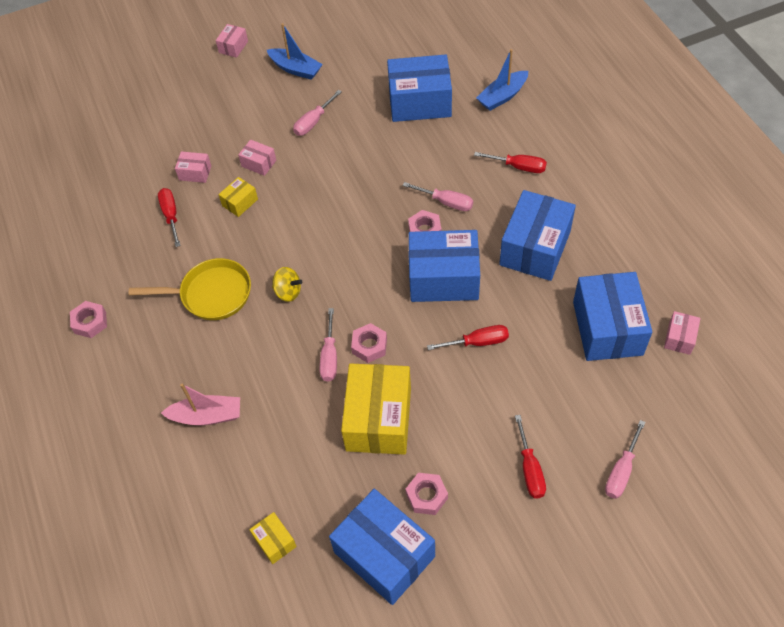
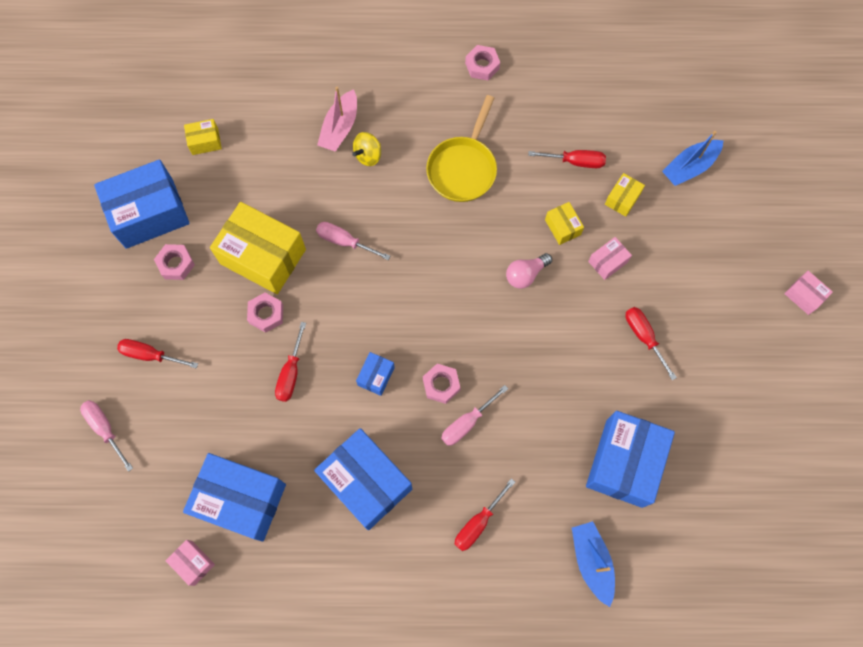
camera: 110 degrees right, 15 degrees up
(195, 173) = (622, 199): pink box -> yellow box
(288, 292) = (432, 232): yellow spinning top -> yellow spinning top (368, 155)
(296, 69) = (737, 349): blue boat -> blue boat (689, 167)
(296, 211) = (525, 274): none -> pink light bulb
(314, 122) = (644, 337): pink screwdriver -> red screwdriver
(369, 346) = (337, 278): pink nut -> pink nut (266, 314)
(443, 278) = (376, 376): blue box -> blue box, size x0.46

